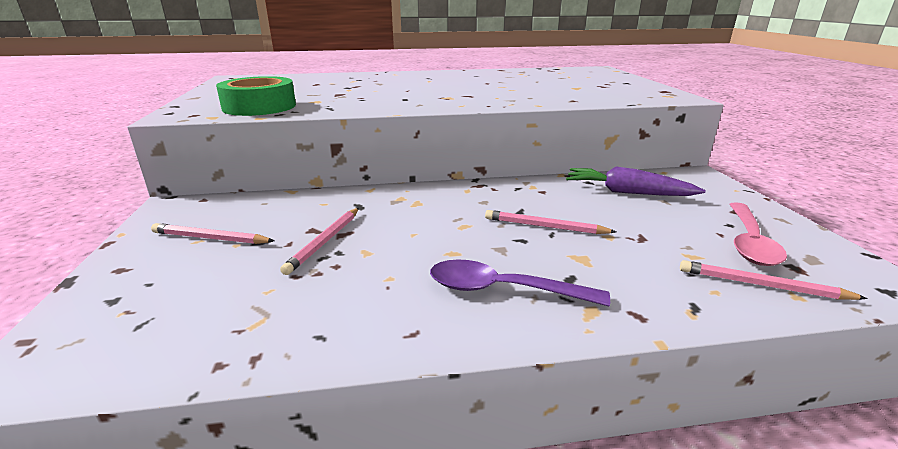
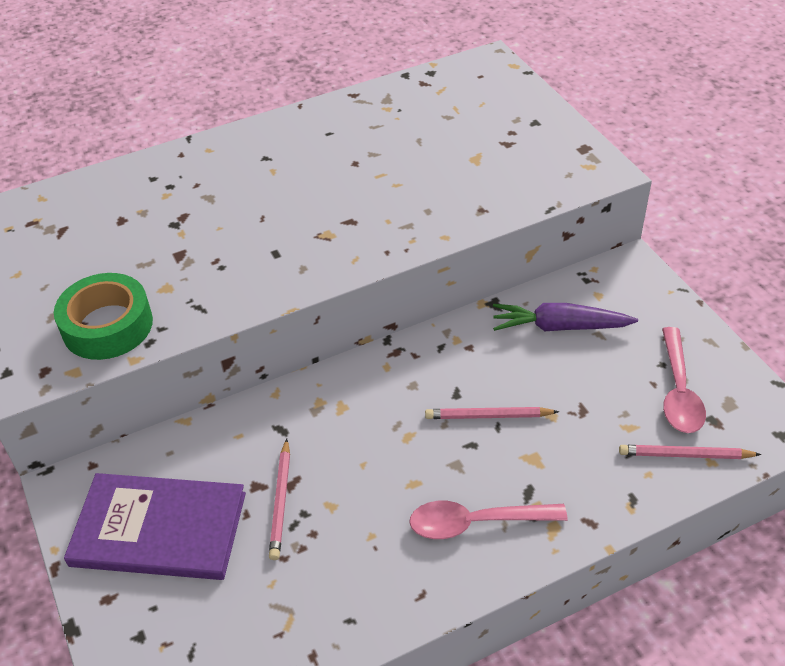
camera: 15 degrees left, 20 degrees up
(210, 238) = (159, 529): pink pencil -> purple book
(504, 290) = (476, 523): purple spoon -> pink spoon

